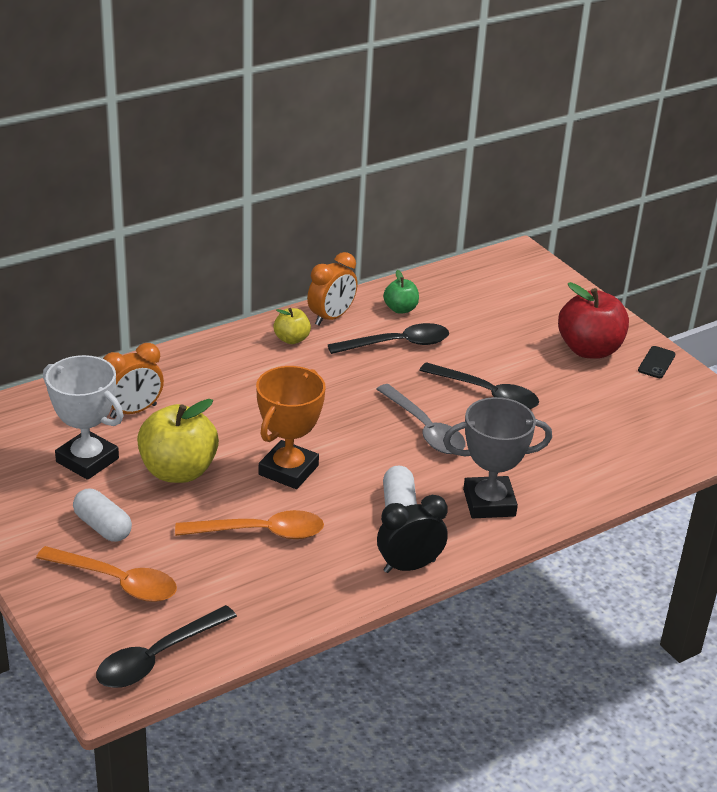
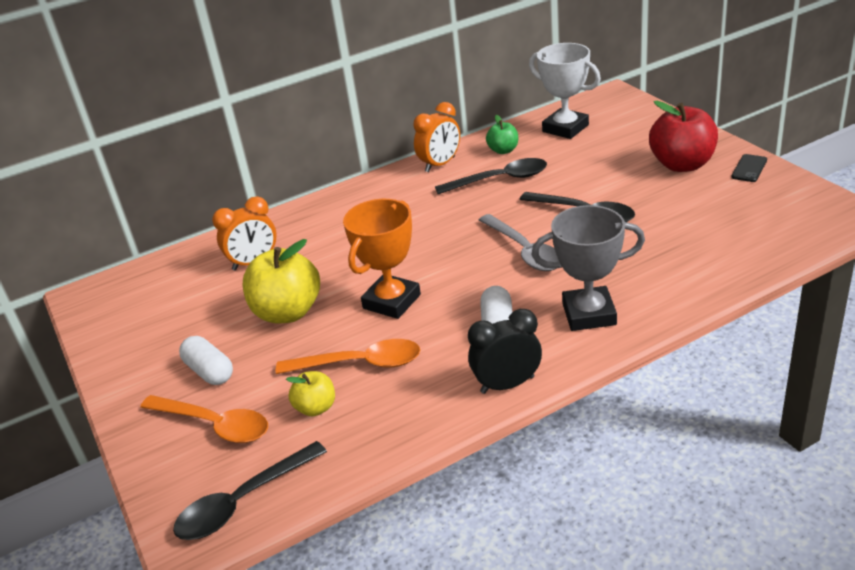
camera: 10 degrees right, 0 degrees up
(87, 460) = (205, 310): white trophy -> white trophy (565, 128)
(291, 339) = (403, 186): yellow apple -> yellow apple (316, 408)

